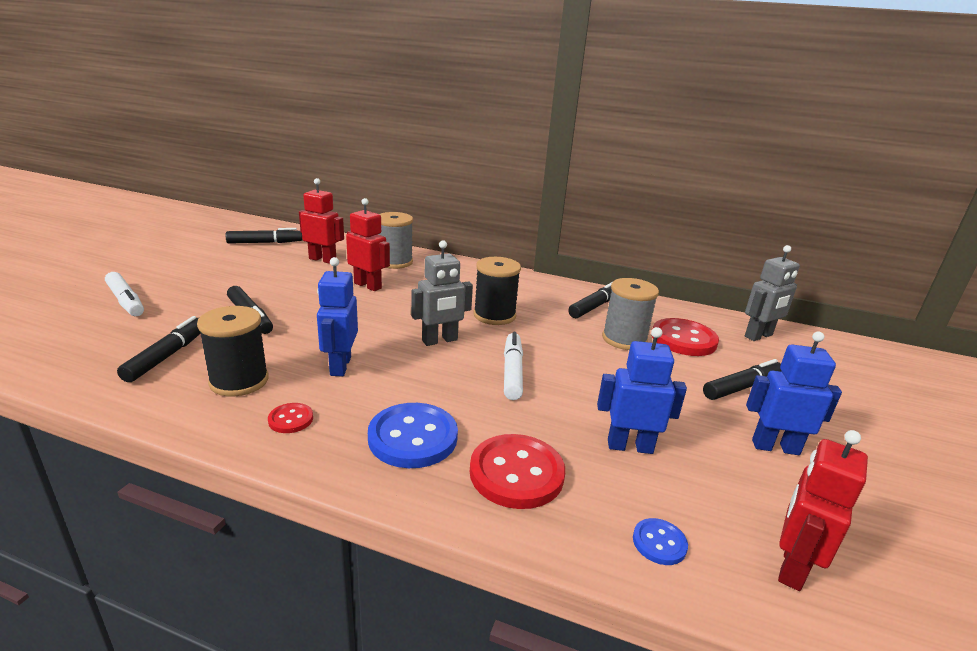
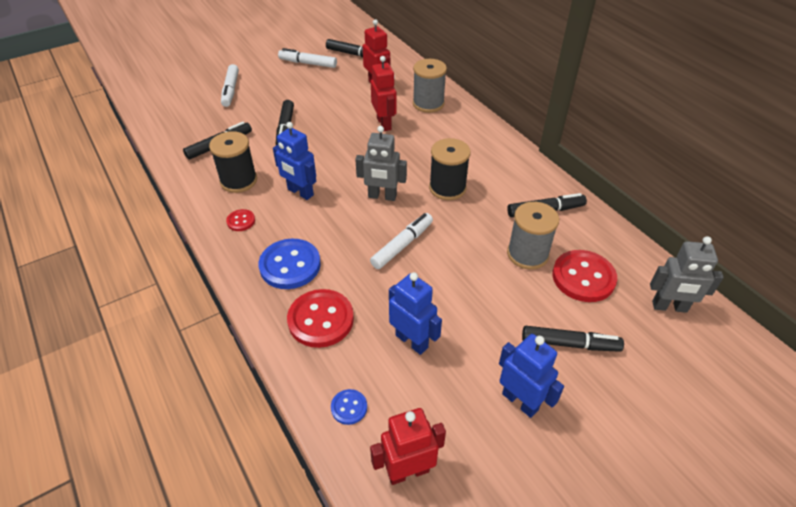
camera: 40 degrees right, 20 degrees up
(215, 259) = (308, 63): none -> white marker
(340, 366) = (300, 192): blue robot -> blue robot turned 90 degrees counterclockwise

